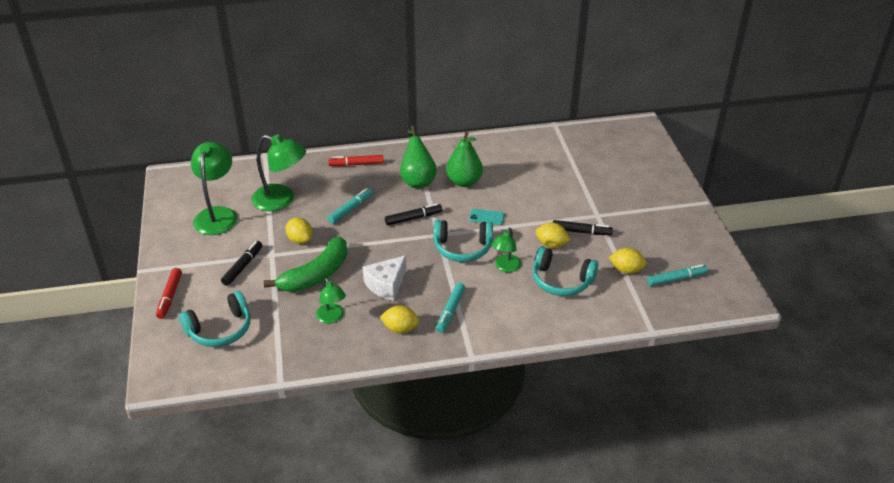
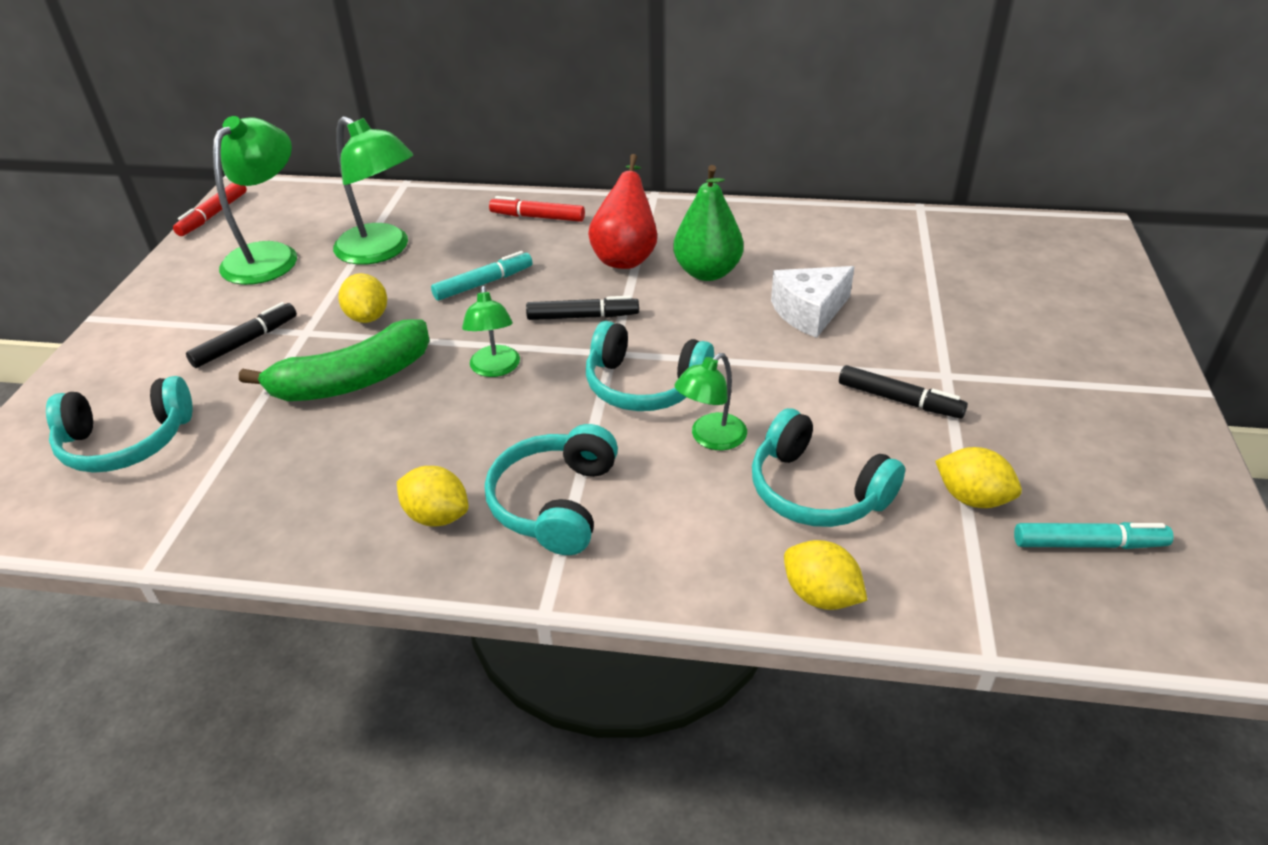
camera: 20 degrees right, 0 degrees up
(170, 296) = (96, 368): red marker -> red marker (213, 215)
(332, 318) = (326, 464): green lamp -> green lamp (495, 369)
(386, 285) = (463, 424): white cheese -> white cheese (809, 312)
(417, 180) = (626, 256): green pear -> red pear
(450, 311) = (555, 503): turquoise marker -> turquoise headphones
(486, 217) = (719, 338): turquoise phone -> none
(551, 244) = (825, 413): yellow lemon -> yellow lemon (820, 595)

